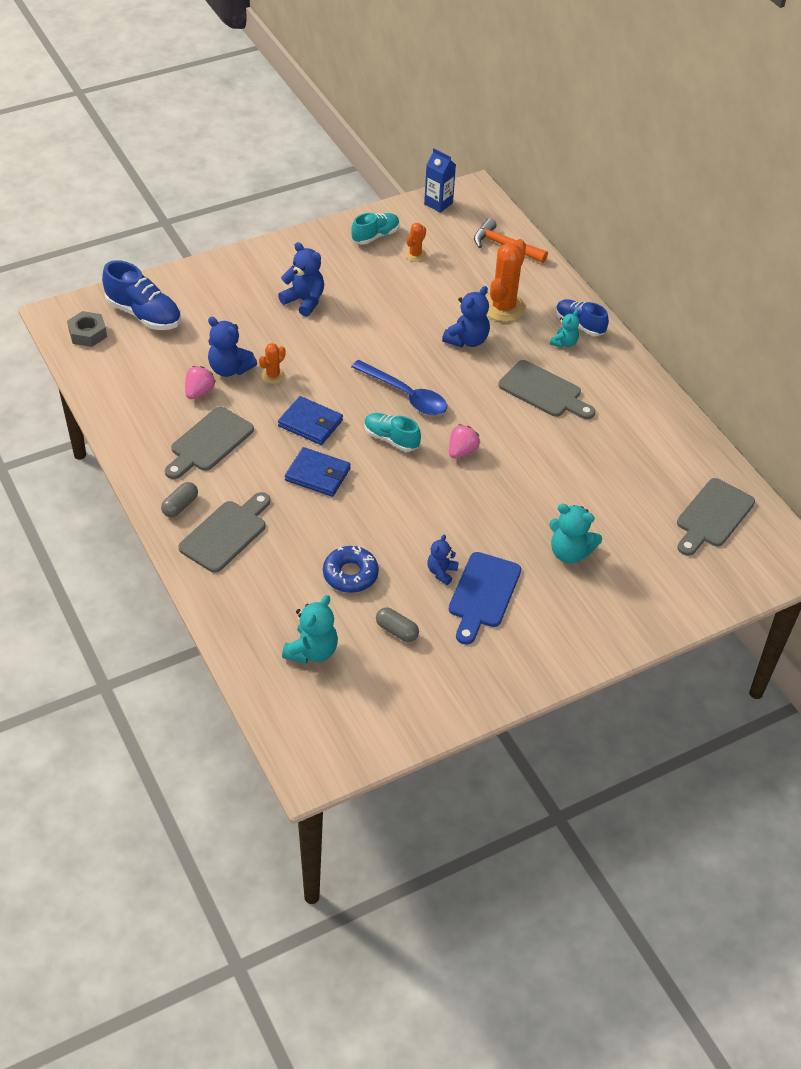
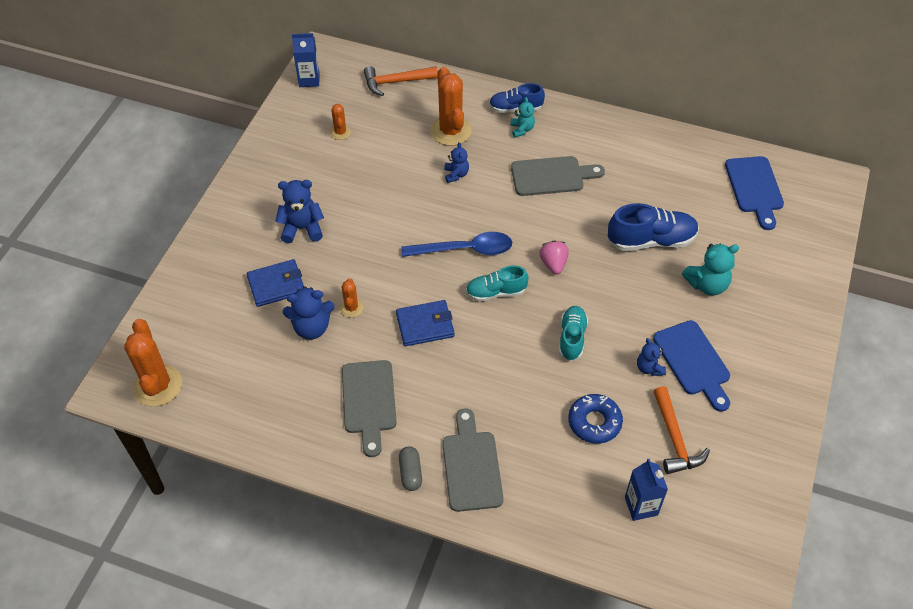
camera: 40 degrees left, 5 degrees up
(88, 333) = (157, 386): grey nut -> orange cactus
(144, 314) = (186, 333): blue shoe -> blue shoe (651, 240)
(199, 392) = (311, 365): pink strawberry -> none
(312, 651) = (641, 506): turquoise teddy bear -> blue carton
(317, 474) = (479, 362): blue wallet -> blue wallet (276, 285)
(375, 236) = (293, 137): turquoise shoe -> turquoise shoe (572, 338)
(397, 631) = (674, 438): grey capsule -> orange hammer
(467, 340) = (456, 174): blue teddy bear -> blue teddy bear, size x0.62
(712, 516) = (754, 188): grey cutting board -> blue cutting board

